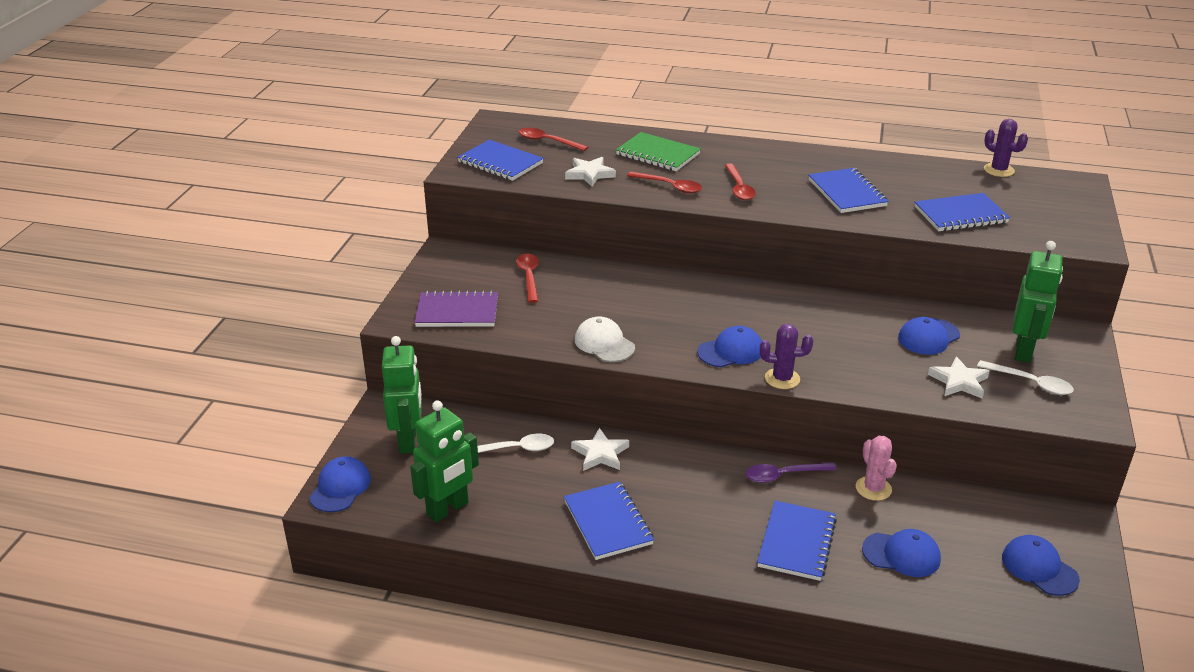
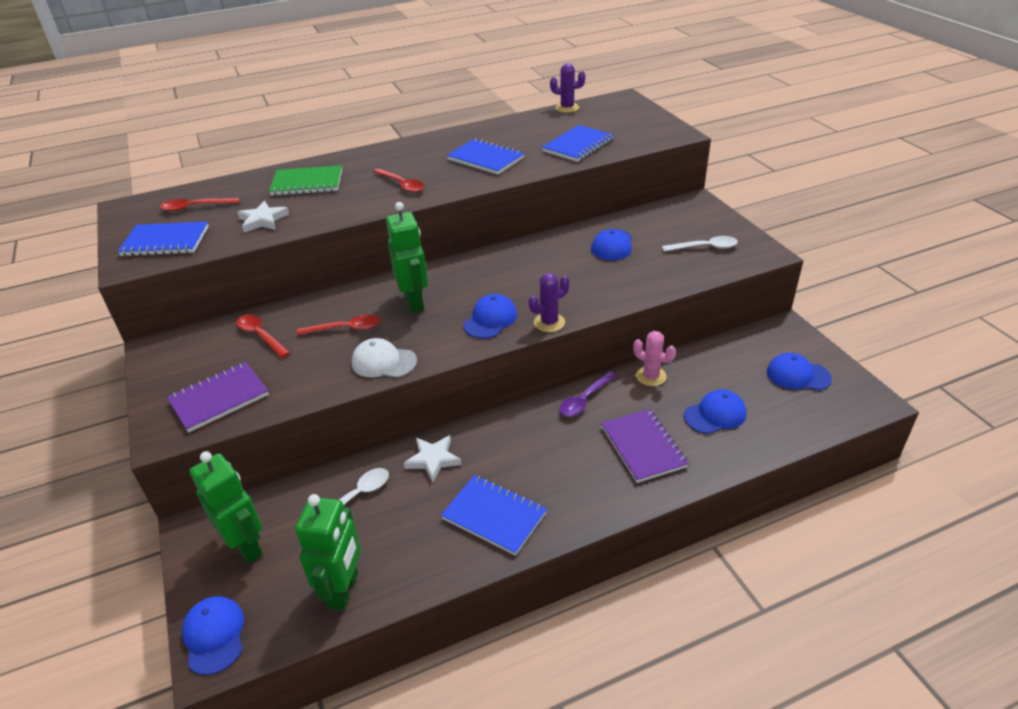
camera: 35 degrees left, 5 degrees up
(670, 186) = (344, 204): red spoon -> red spoon (346, 328)
(796, 543) = (643, 447): blue notebook -> purple notebook
(959, 381) = (663, 267): white star -> none
(1024, 351) = (678, 228): green robot -> green robot (414, 302)

